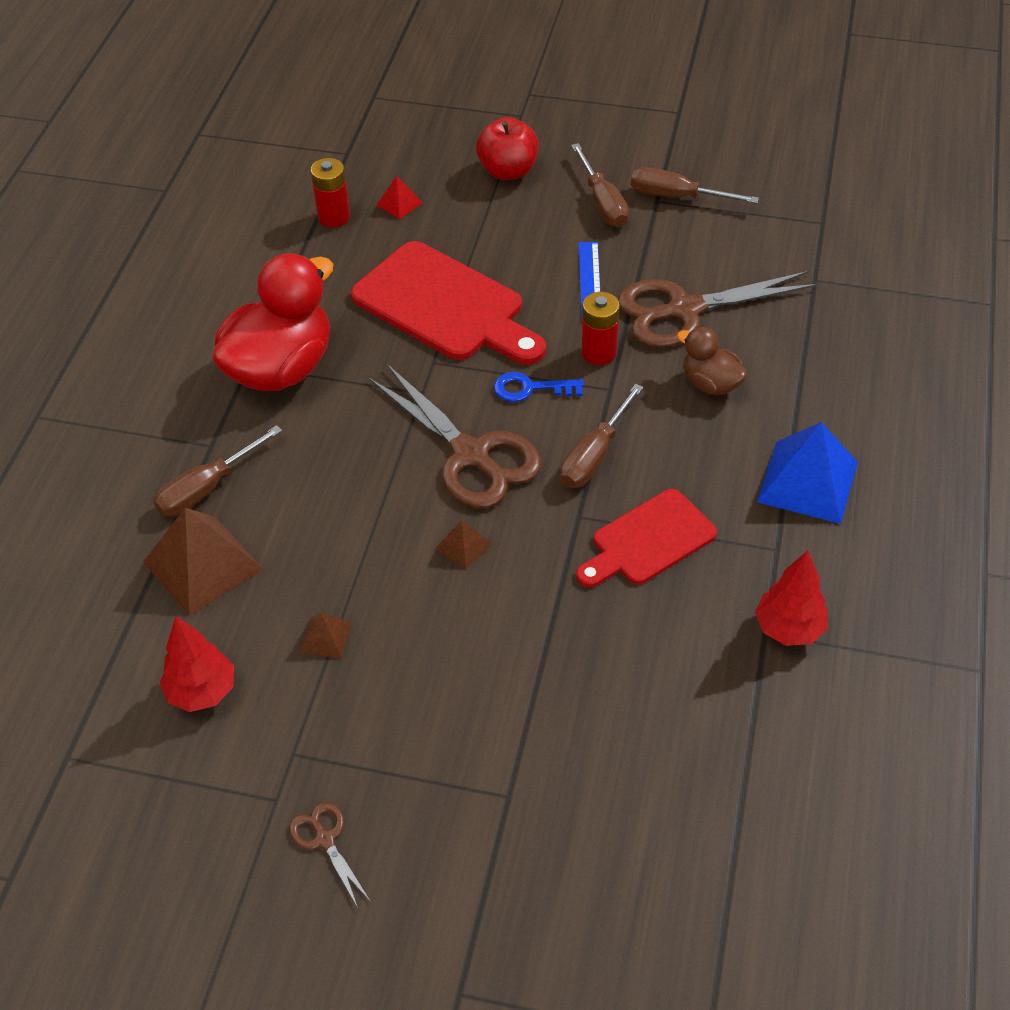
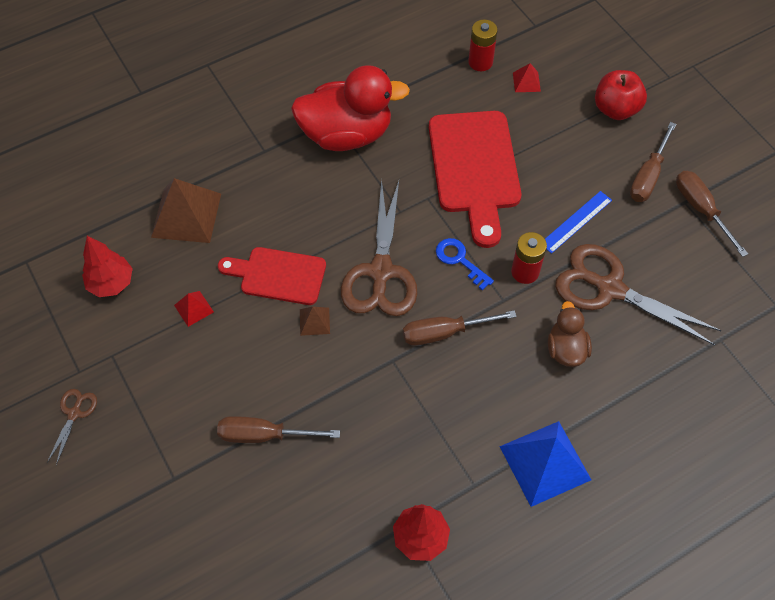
camera: 45 degrees right, 10 degrees up
(207, 488) = (235, 174): brown screwdriver -> brown screwdriver (264, 435)
(325, 637) = (194, 308): brown pyramid -> red pyramid
(648, 541) = (410, 411): red cutting board -> red cutting board (278, 275)

